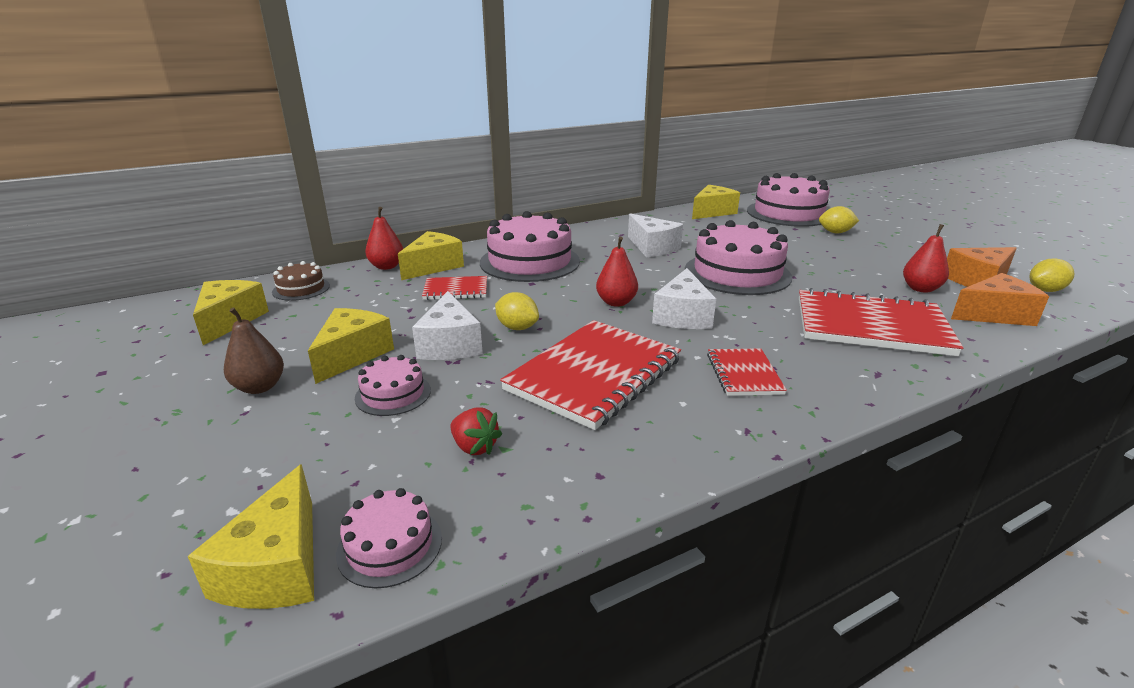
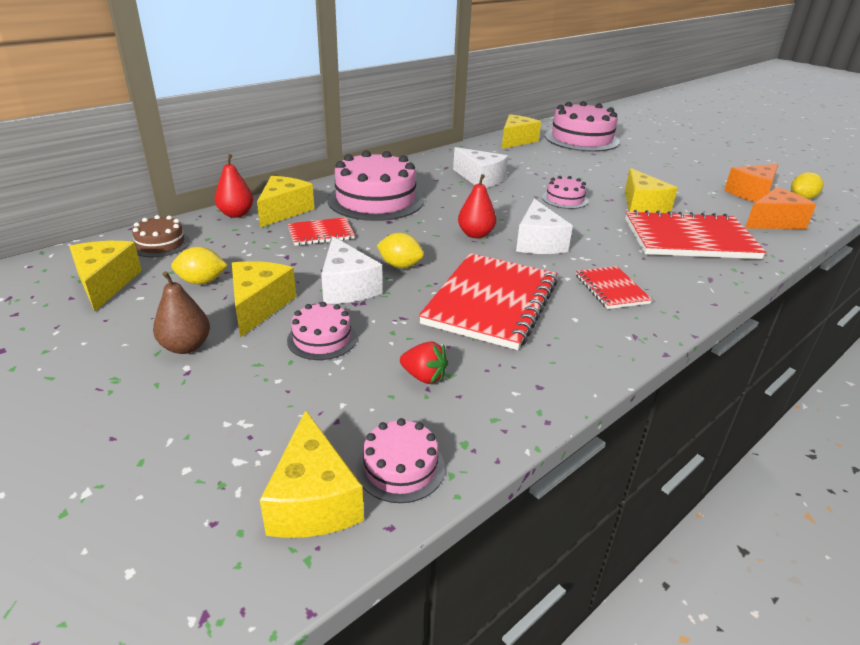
camera: 15 degrees left, 5 degrees up
(737, 273) = (565, 199): pink cake -> pink cake, size x0.49
(827, 285) = (642, 205): none -> yellow cheese
(835, 232) = (628, 156): yellow lemon -> yellow lemon (202, 281)
(920, 289) = (713, 203): red pear -> none

